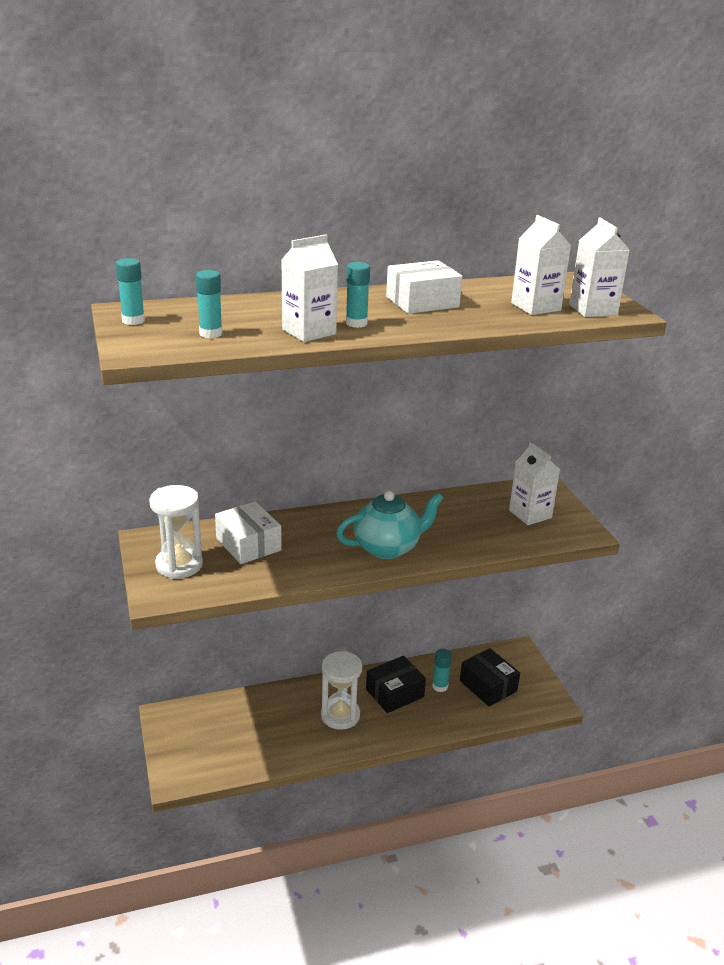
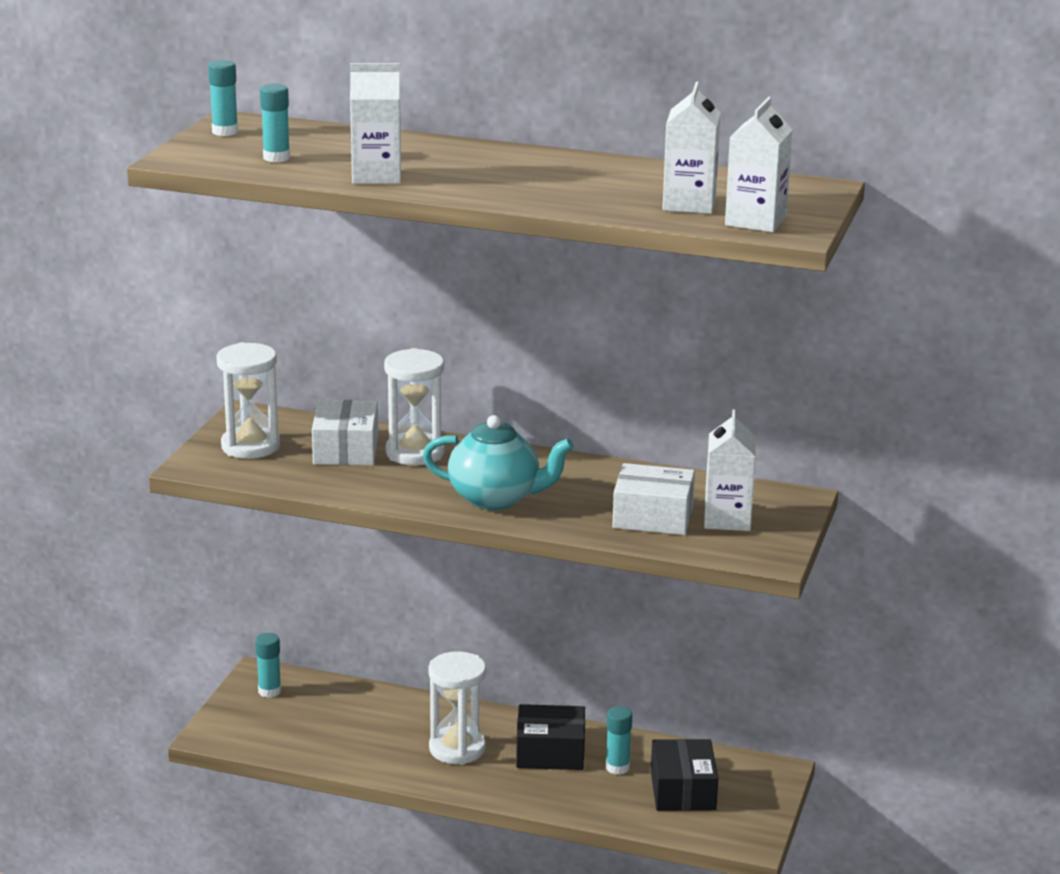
camera: 35 degrees right, 5 degrees down
(296, 531) = (415, 453): none -> white hourglass
(356, 323) = (442, 178): turquoise glue stick -> turquoise glue stick (269, 691)
(422, 302) = (562, 173): white box -> white box (653, 517)

